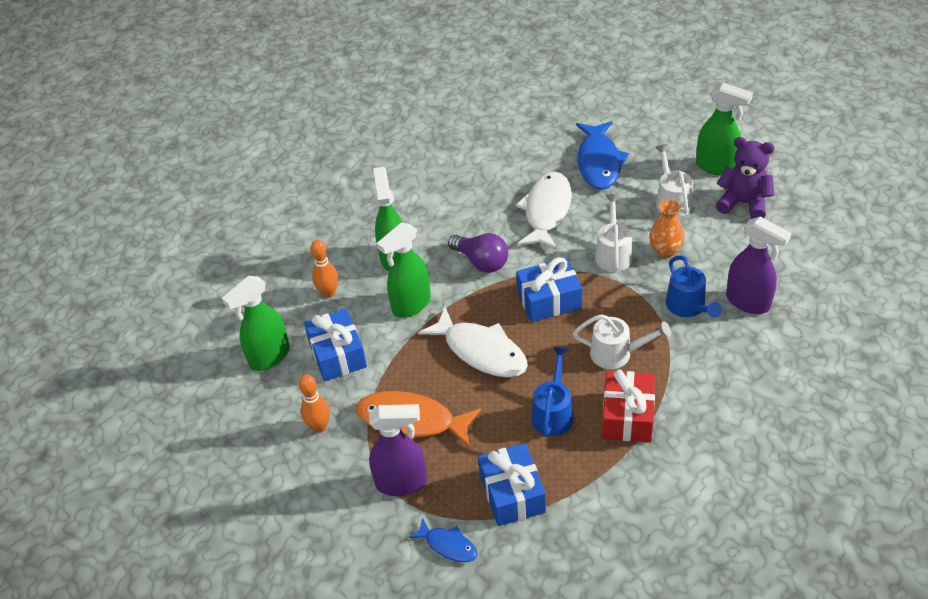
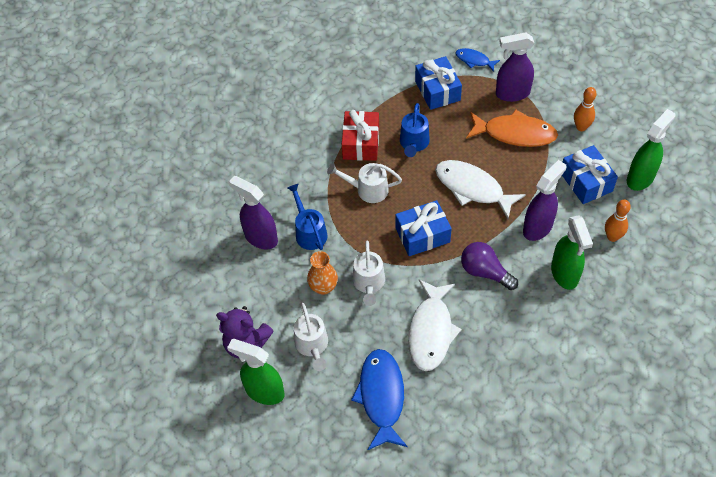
camera: 175 degrees right, 10 degrees up
(411, 305) = (538, 227): green spray bottle -> purple spray bottle

